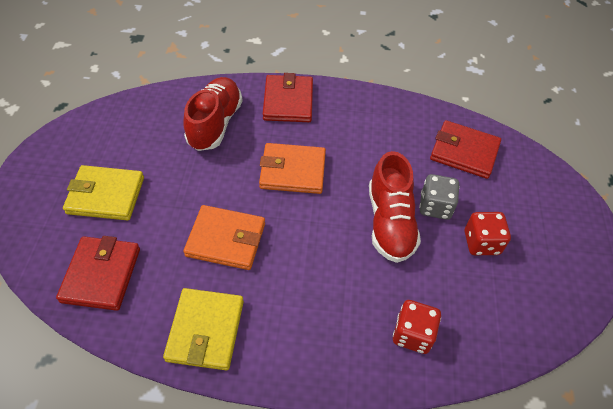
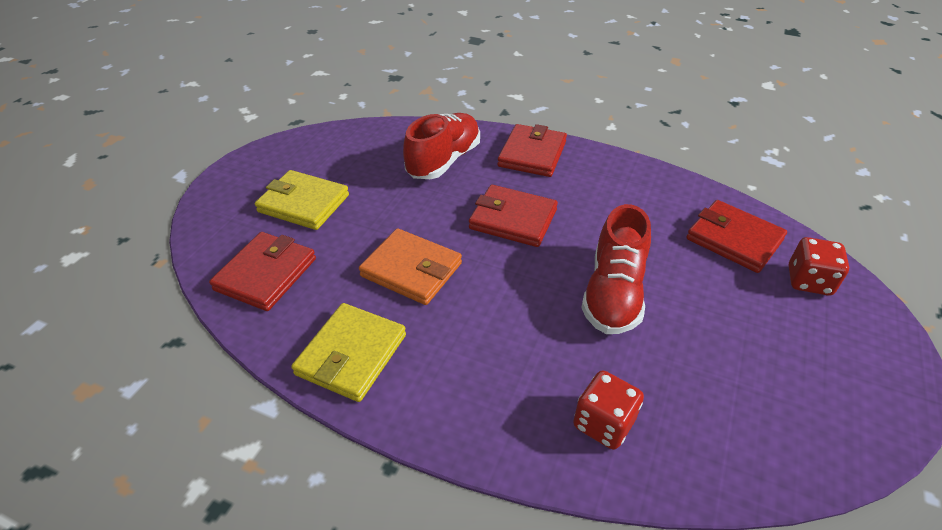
camera: 20 degrees right, 10 degrees down
(292, 171) = (513, 219): orange wallet -> red wallet
(435, 206) = (678, 289): grey dice -> none
(481, 243) = (730, 341): red dice -> red dice (809, 281)

